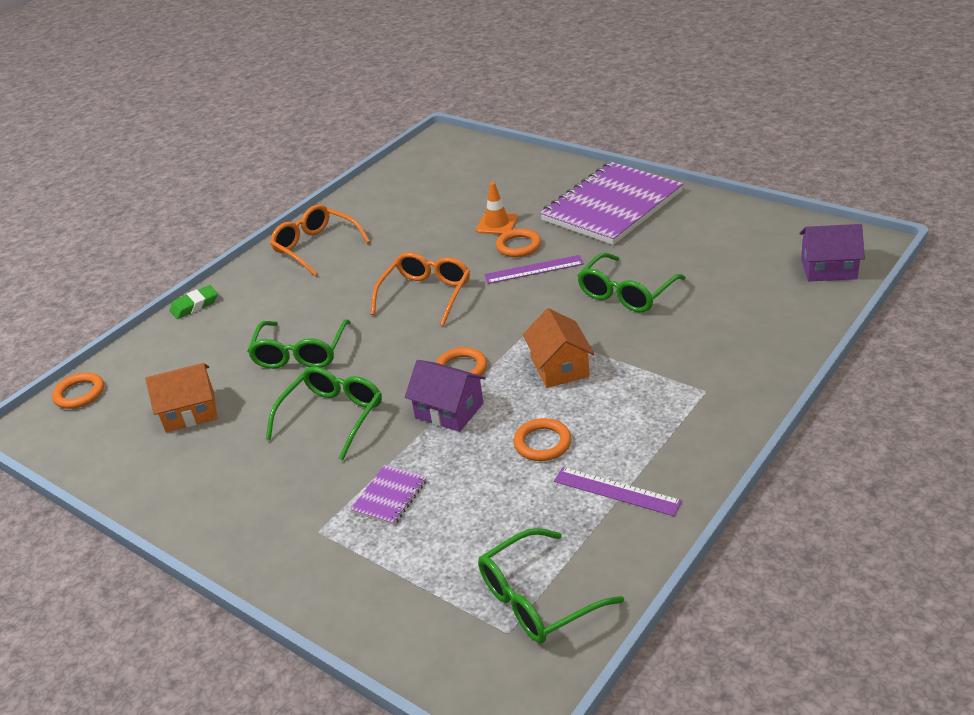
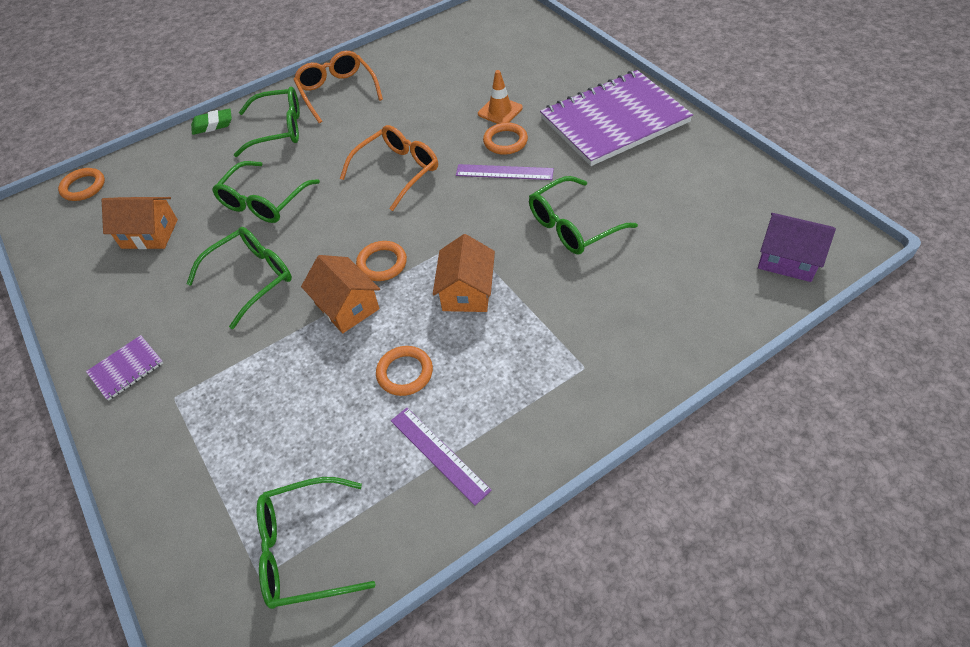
camera: 20 degrees right, 15 degrees up
(273, 292) = (279, 129): none -> green glasses
(389, 496) = (248, 382): purple notebook -> purple notebook (126, 369)
(449, 410) = (347, 306): purple house -> orange house

